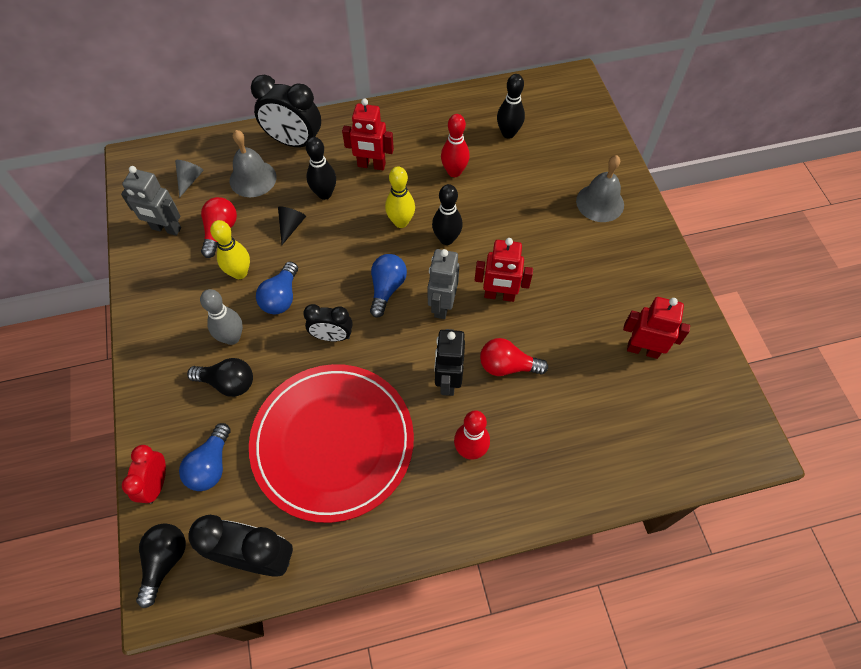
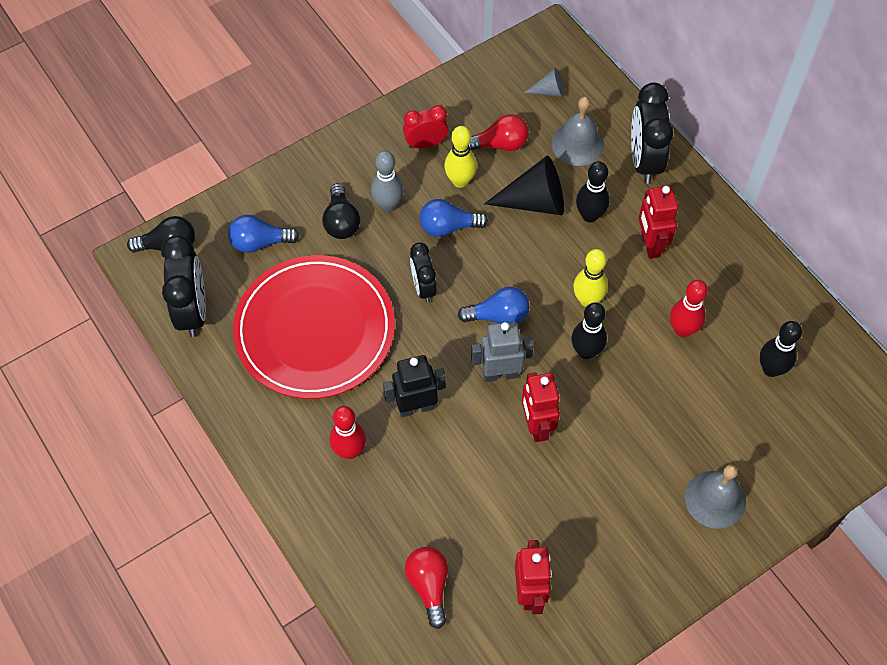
camera: 70 degrees right, 0 degrees up
(156, 484) = (230, 210): red clock -> red clock (425, 144)
(166, 229) = (482, 99): grey robot -> none
(291, 226) = (534, 201): black cone -> black cone, size x1.90
(507, 366) = (454, 458): red light bulb -> red light bulb (429, 586)

